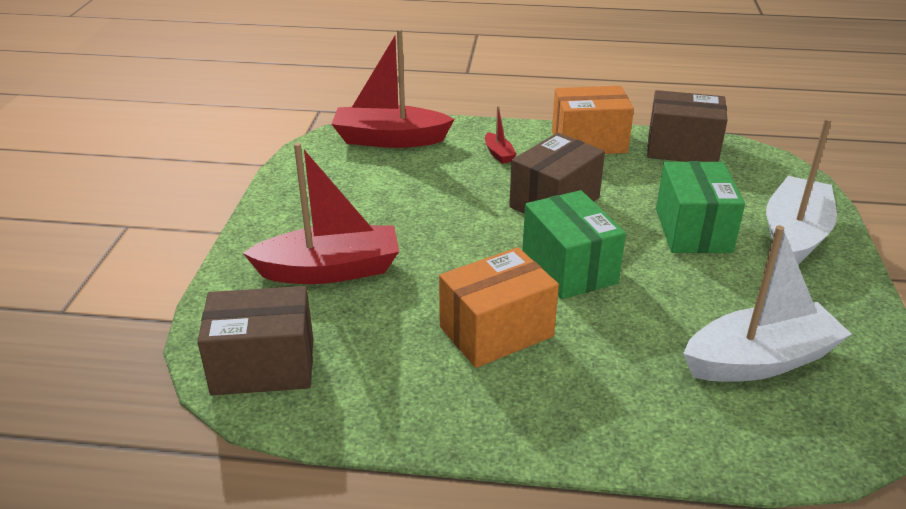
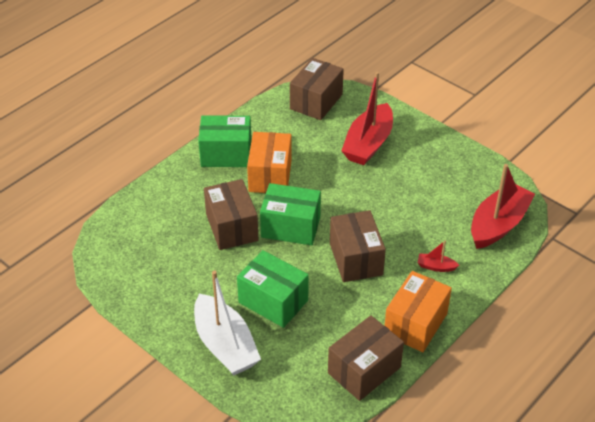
camera: 125 degrees right, 10 degrees up
(501, 406) = (226, 154): none -> green box
(636, 317) = (232, 227): none -> brown box
(760, 360) = (164, 249): white boat -> none

